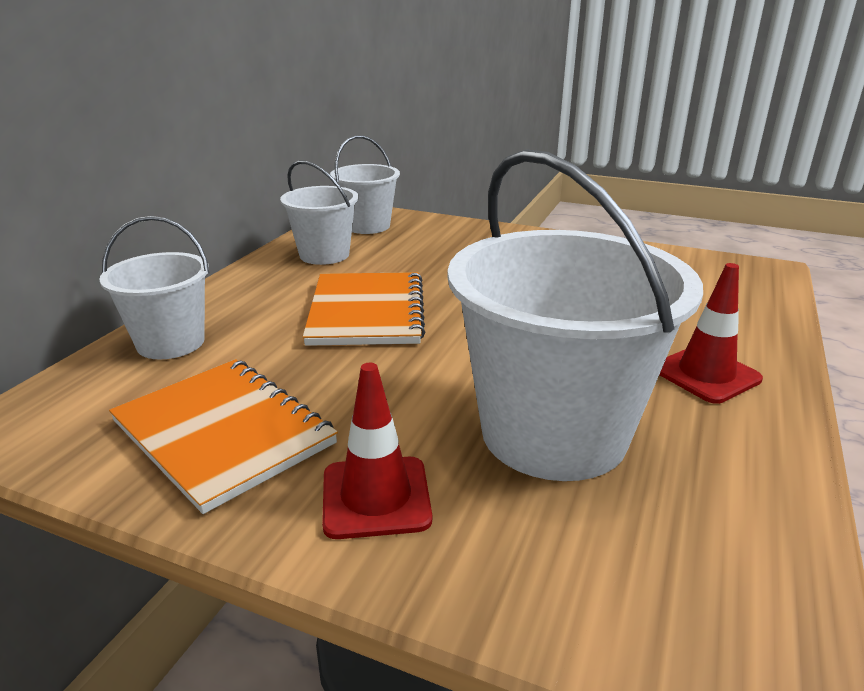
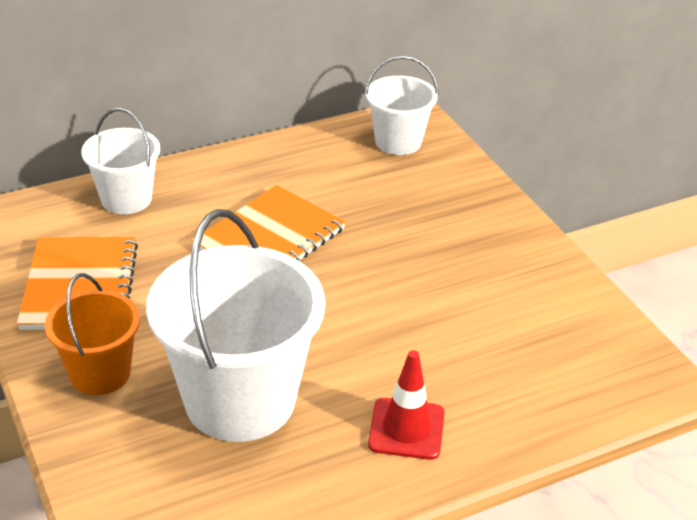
camera: 40 degrees right, 10 degrees up
(324, 255) = (319, 161): white bucket -> none
(376, 497) = (100, 373): red traffic cone -> orange bucket

